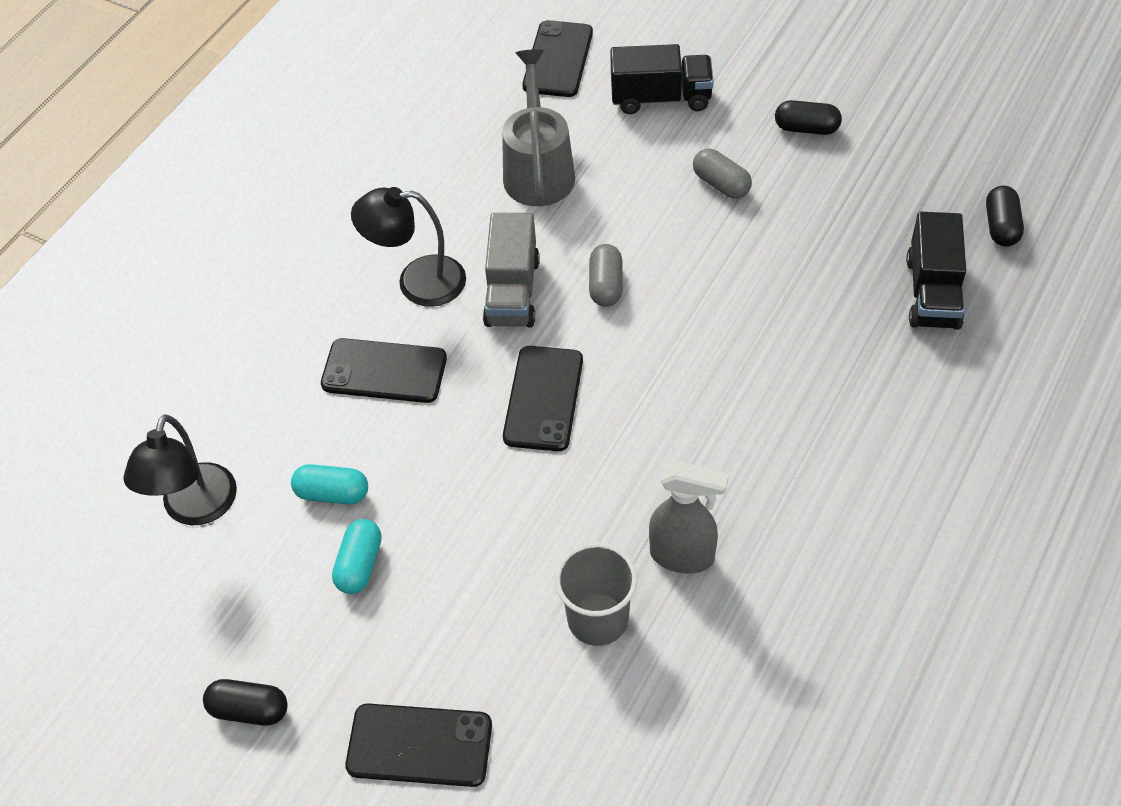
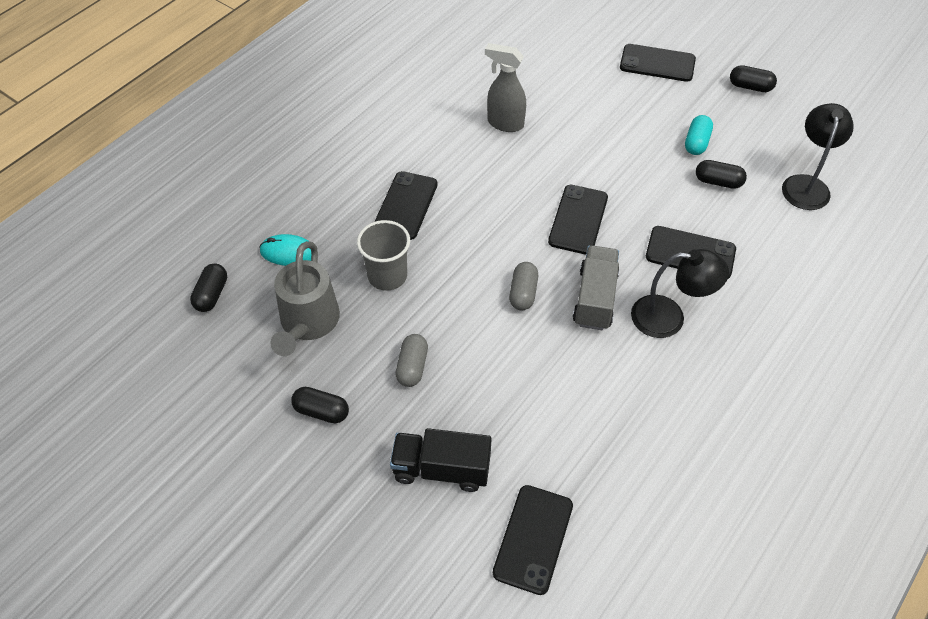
camera: 175 degrees left, 0 degrees up
(332, 493) = (718, 182): turquoise capsule -> black capsule
(538, 169) = (565, 407): grey watering can -> grey watering can (308, 324)
(598, 619) = (558, 101): grey cup -> grey cup (387, 276)
(721, 184) = (412, 367): grey capsule -> grey capsule turned 45 degrees clockwise
(797, 383) = (406, 206): none -> black phone
(932, 292) = (288, 252): black truck -> turquoise mouse

